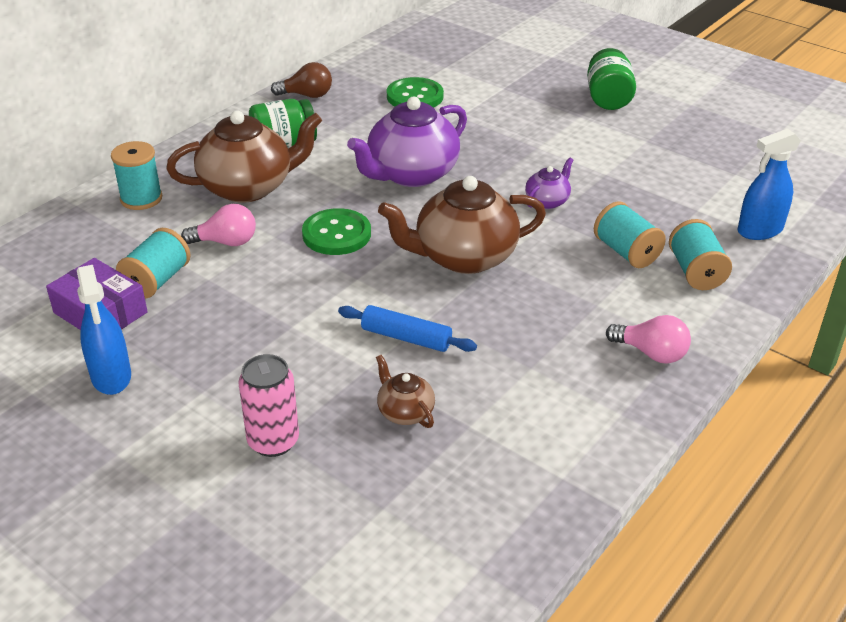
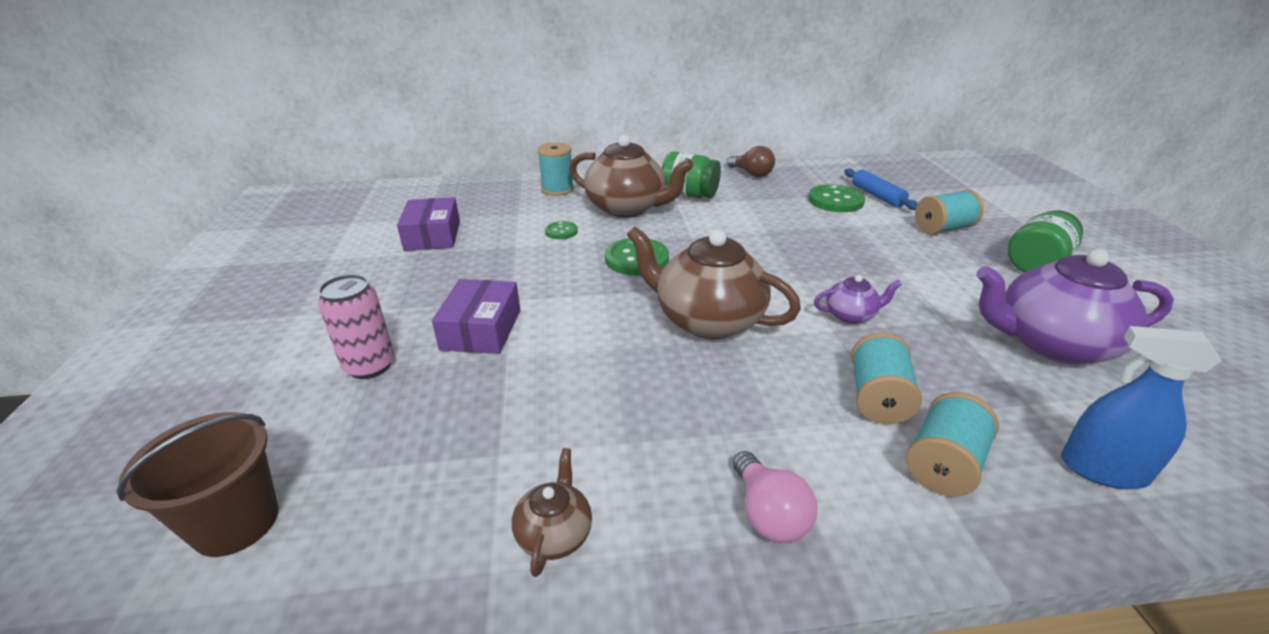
camera: 45 degrees right, 5 degrees down
(111, 376) = (374, 271): blue spray bottle -> none
(157, 280) = (488, 234): turquoise spool -> turquoise spool (943, 229)
(226, 242) = (561, 231): pink light bulb -> green button
(311, 362) = (481, 329): none -> purple box
(376, 575) = (236, 522): none -> brown bucket
(405, 412) = (475, 407): brown teapot -> brown teapot (555, 534)
(406, 337) = (568, 352): blue rolling pin -> blue rolling pin (877, 196)
(411, 174) = (754, 246): purple teapot -> purple teapot (1050, 344)

